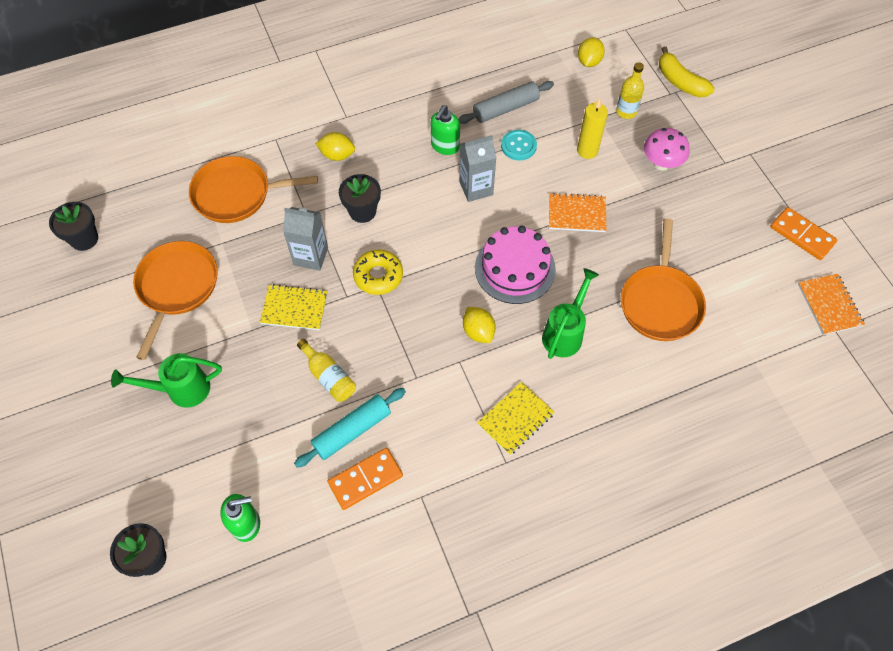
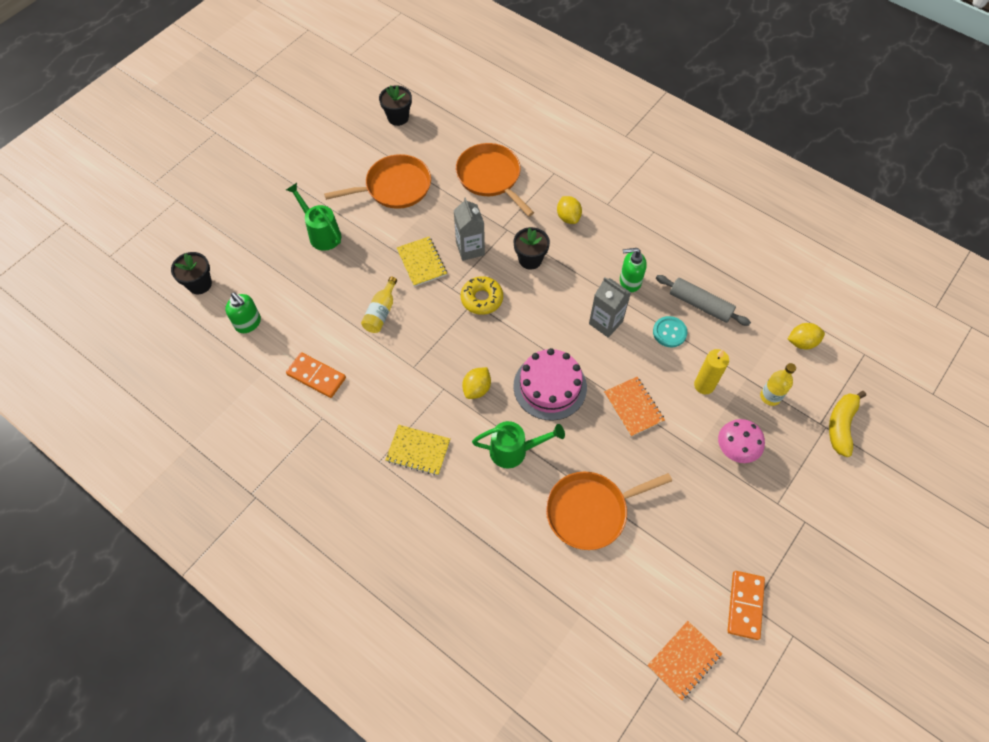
camera: 60 degrees right, 0 degrees up
(352, 430) = (348, 348): turquoise rolling pin -> none

